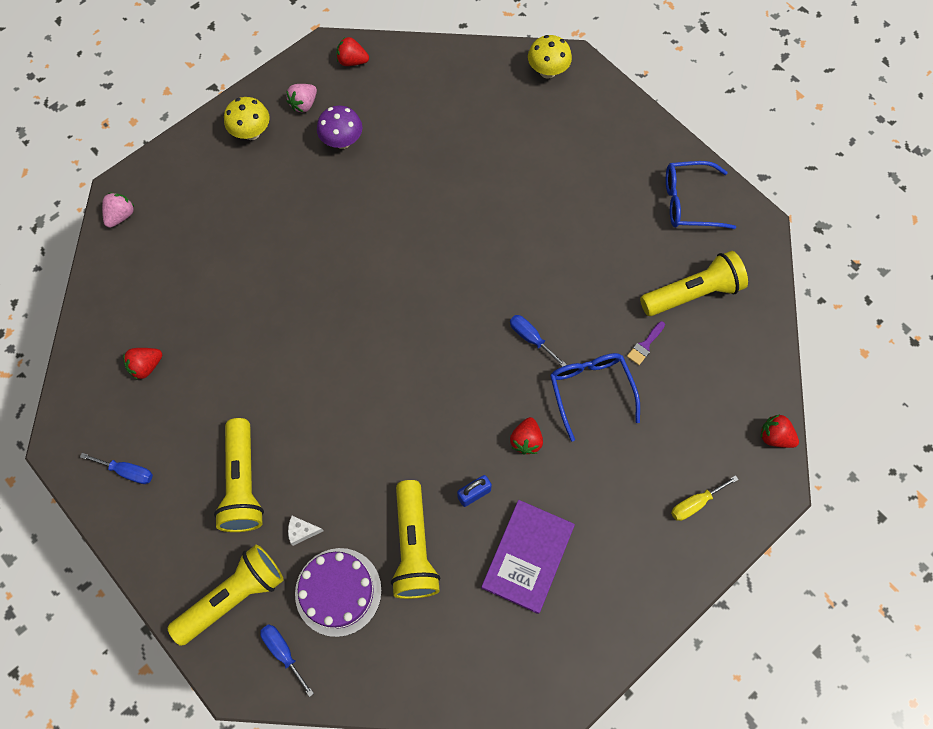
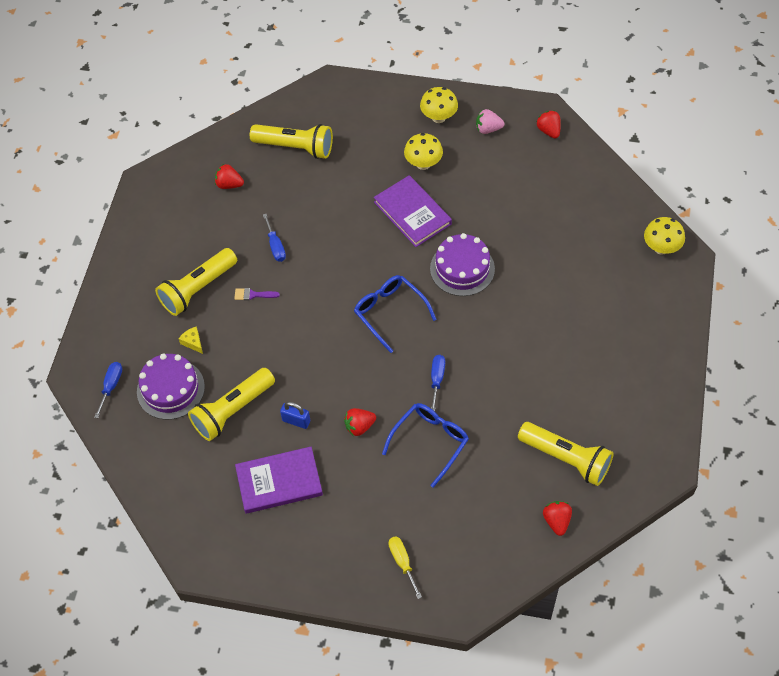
camera: 55 degrees right, 10 degrees down
(121, 216) = (315, 96): pink strawberry -> none
(127, 471) = (156, 225): blue screwdriver -> blue screwdriver (275, 246)
(233, 596) = (124, 335): yellow flashlight -> yellow flashlight (295, 147)
(290, 182) = (423, 164): none -> yellow mushroom
(302, 531) = (193, 342): white cheese -> yellow cheese
(336, 230) = (412, 213): none -> purple book
(342, 141) = (481, 169): purple mushroom -> none
(433, 233) = (462, 268): none -> purple cake
(645, 345) = (496, 454): purple brush -> purple brush (253, 295)
(689, 202) = (641, 409): blue glasses -> blue glasses (390, 313)
(695, 503) = (402, 562): yellow screwdriver -> yellow screwdriver turned 45 degrees clockwise
(774, 436) = (499, 585): red strawberry -> red strawberry (556, 521)

